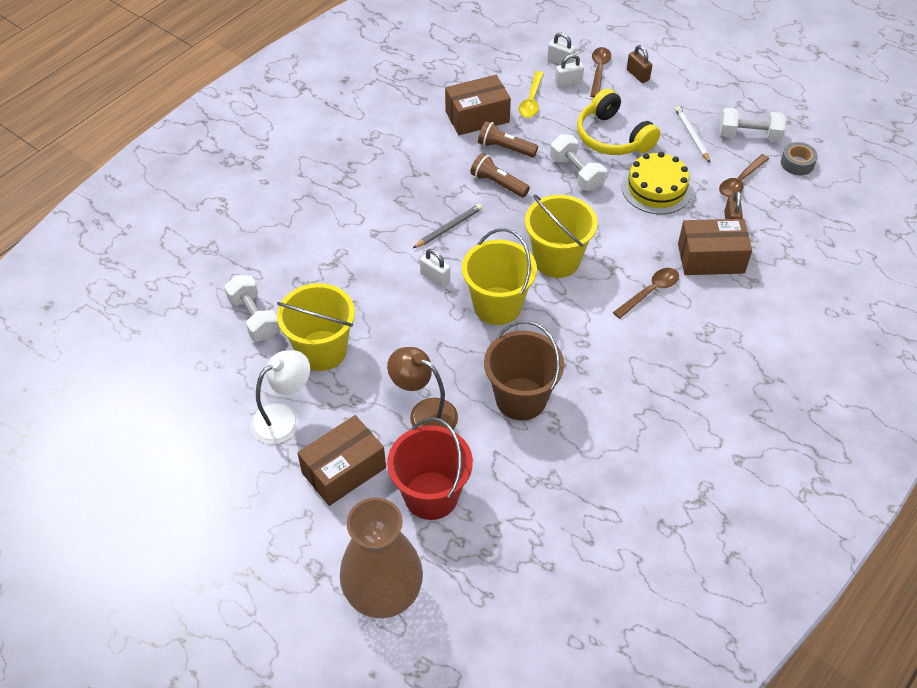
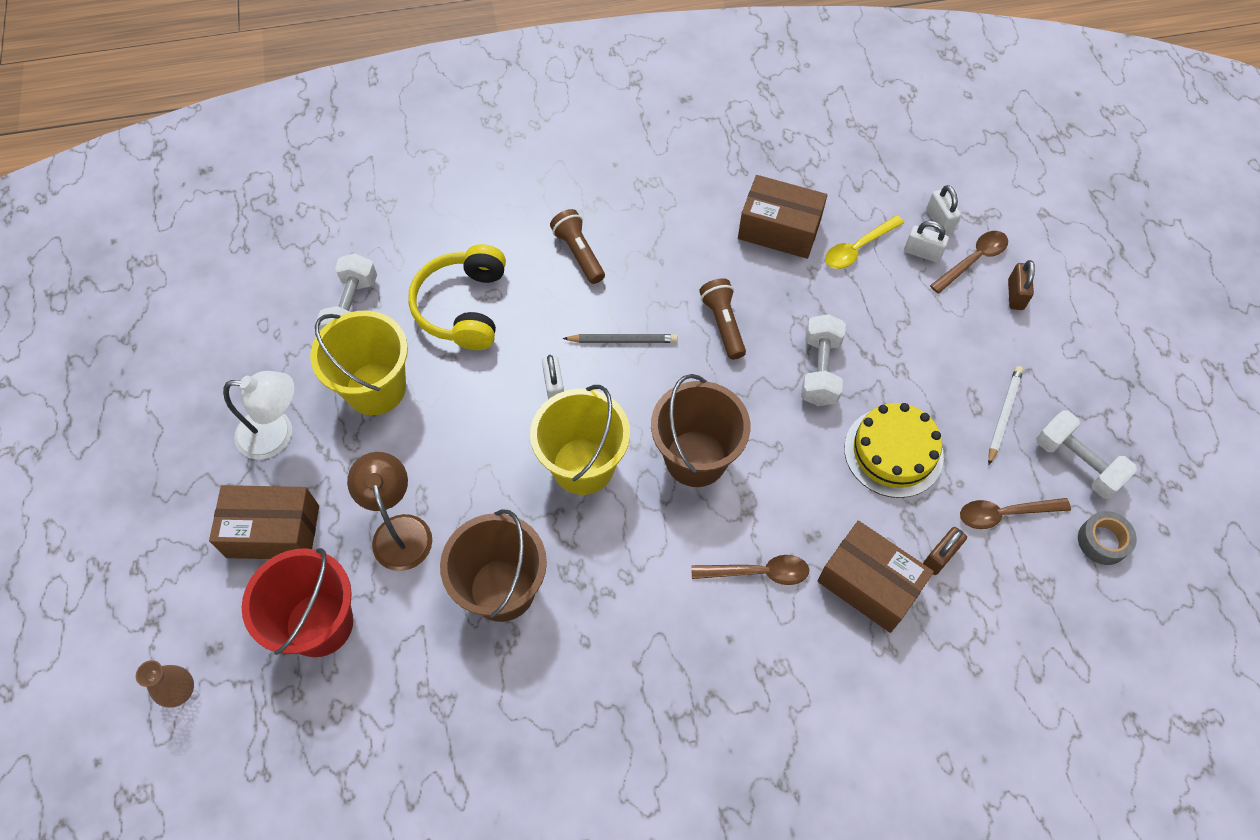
camera: 40 degrees right, 10 degrees up
(384, 595) = (181, 691): brown vase -> brown vase, size x0.42
(505, 148) = (772, 287): brown flashlight -> brown flashlight (579, 253)
(556, 260) = (696, 458): yellow bucket -> brown bucket
(612, 137) = (906, 353): yellow headphones -> yellow headphones (463, 307)

